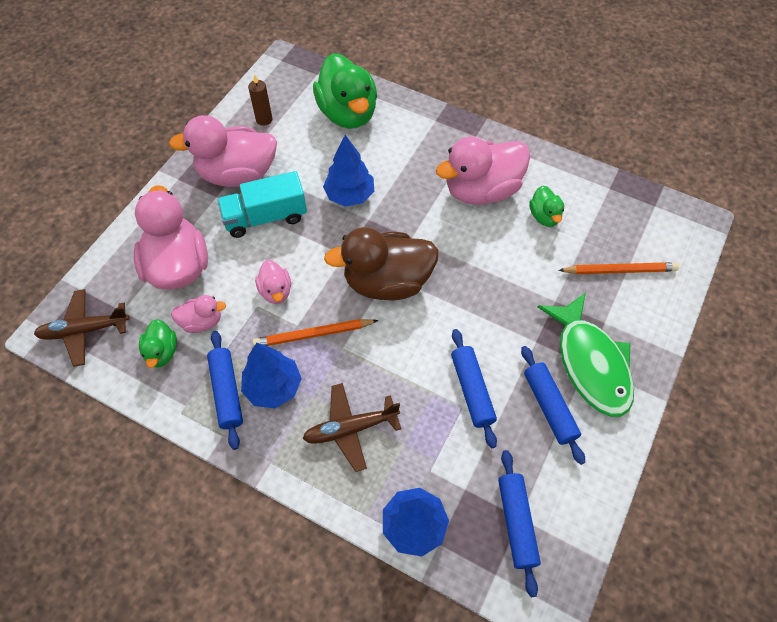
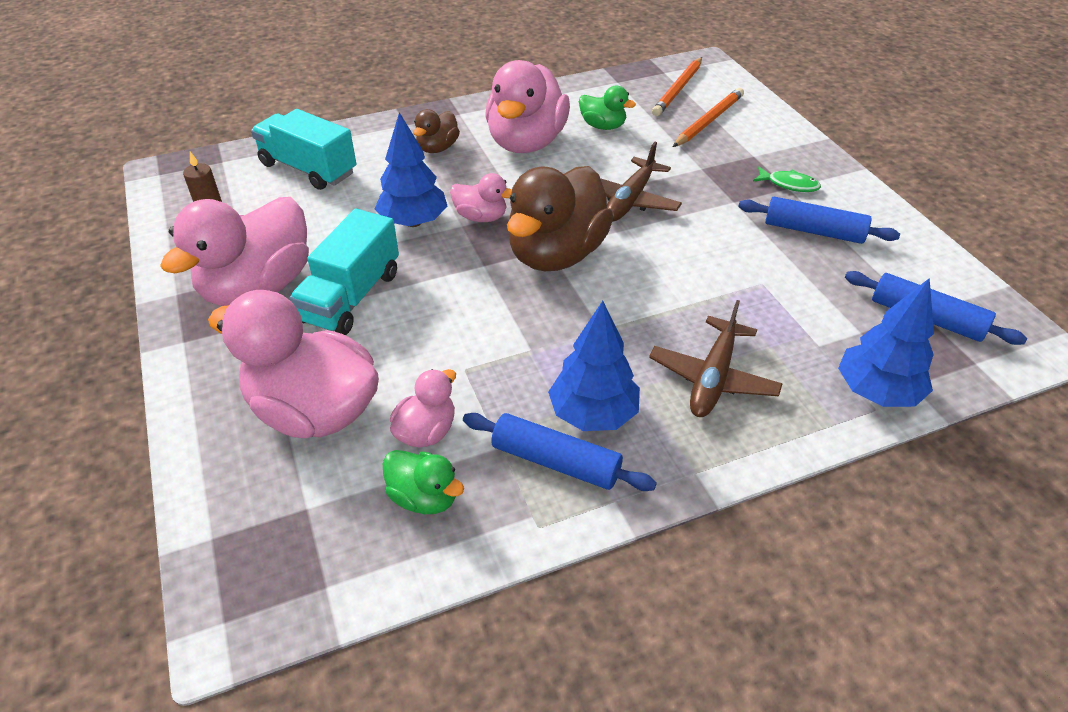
camera: 50 degrees left, 15 degrees down
(84, 330) = (284, 571): brown plane -> brown plane (630, 200)
(276, 291) = (464, 342): pink duck -> pink duck (481, 217)
(313, 334) = (558, 343): orange pencil -> orange pencil (678, 89)
(348, 113) = (308, 169): green duck -> turquoise truck
(428, 153) = (437, 148): none -> brown duck
(472, 390) = (749, 267): blue rolling pin -> none
(590, 363) = (789, 184): green fish -> green fish, size x0.41

